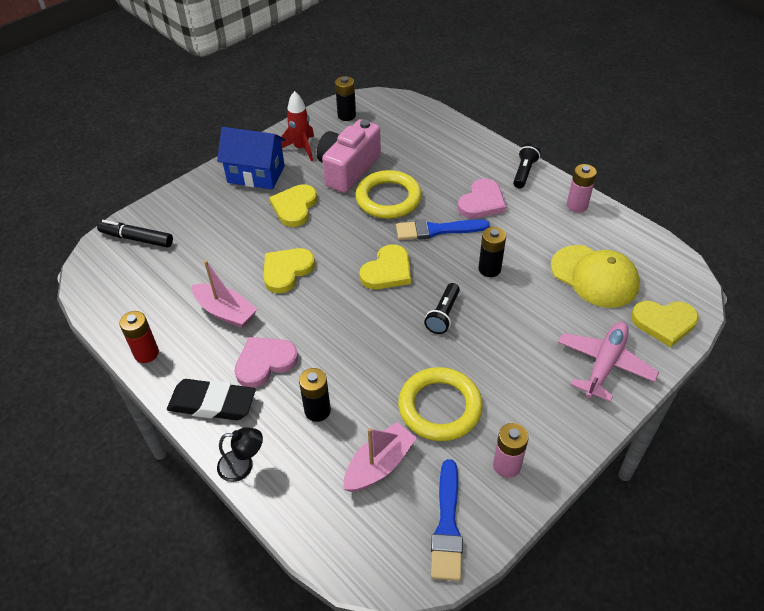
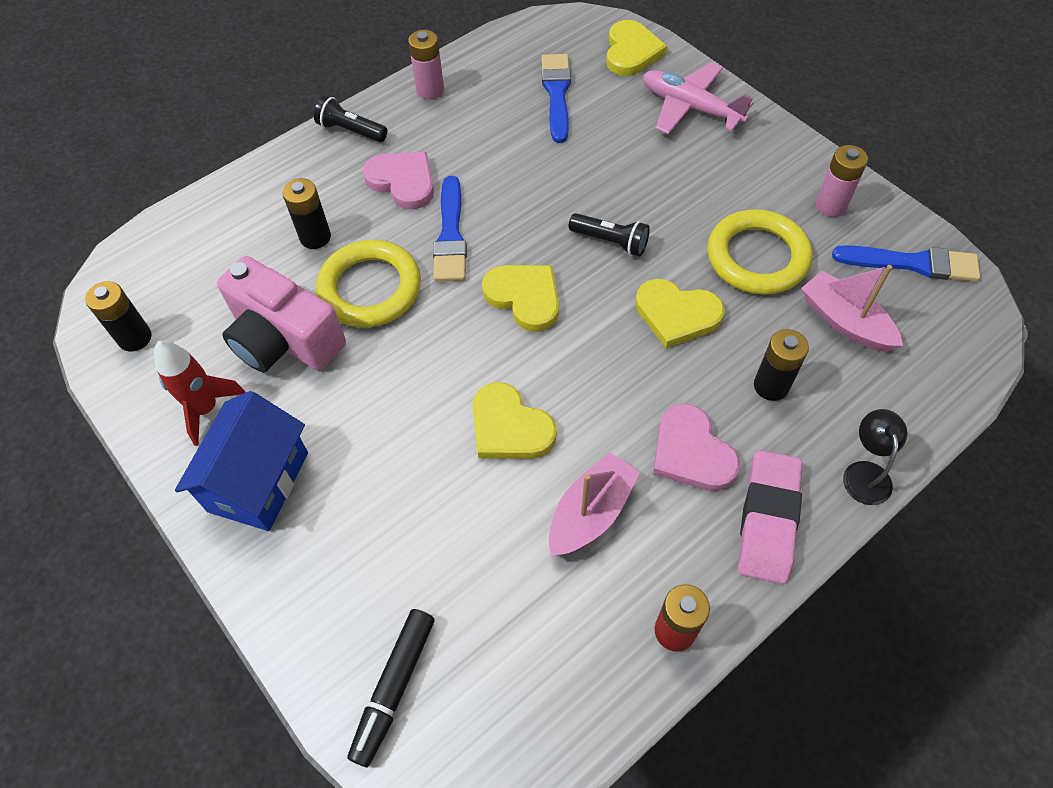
camera: 85 degrees left, 10 degrees up
(212, 403) = (768, 519): black eraser -> pink eraser
(294, 207) = (362, 418): yellow heart -> yellow heart (676, 314)
(489, 269) = (533, 187): black battery -> black battery (315, 237)
(594, 276) = (557, 94): yellow cap -> blue brush

